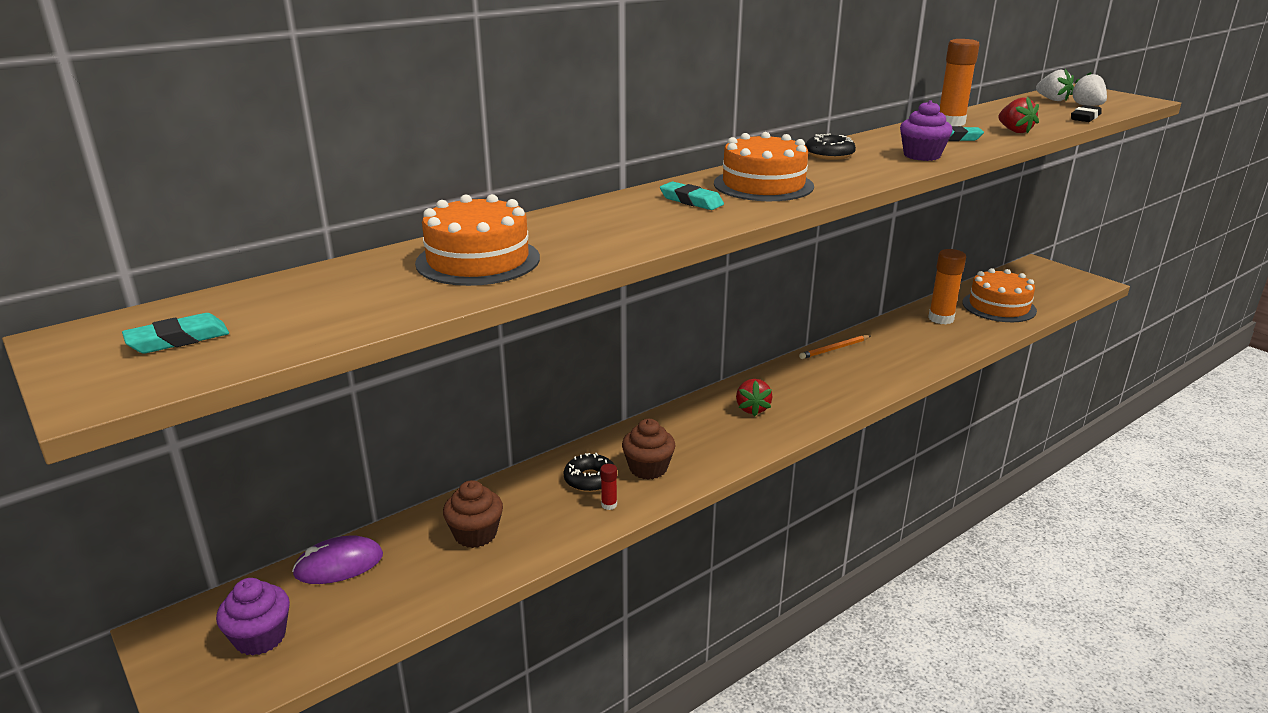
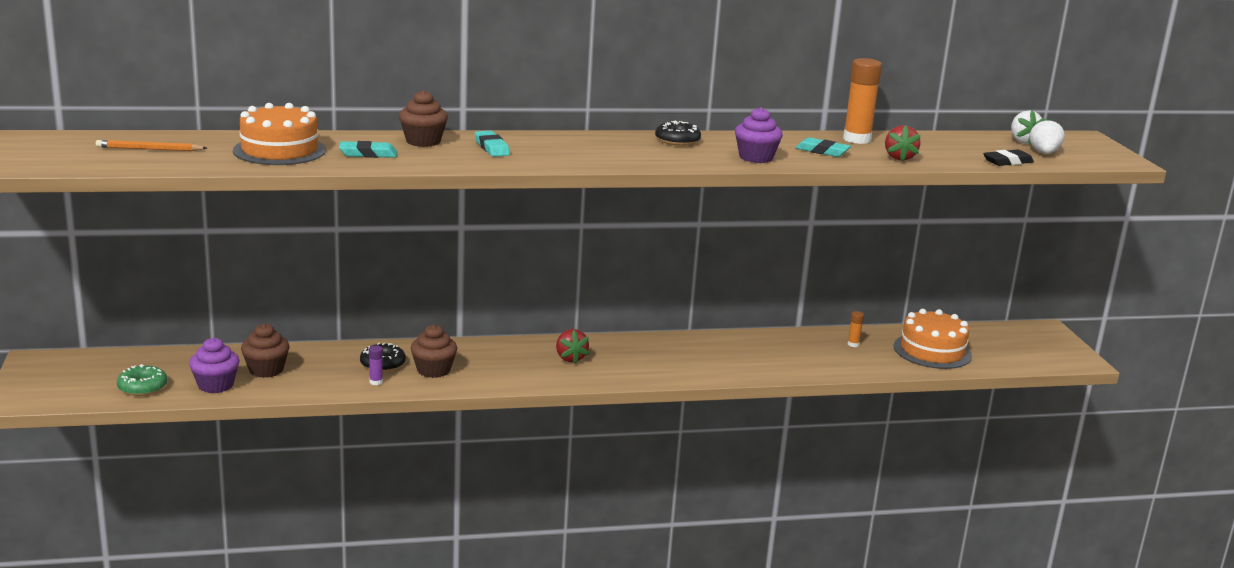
camera: 25 degrees right, 5 degrees down
(178, 340) = (57, 151): turquoise eraser -> turquoise eraser (368, 154)
(260, 637) = (83, 379): purple cupcake -> purple cupcake (215, 385)
(339, 564) = (164, 359): purple mouse -> none
(351, 618) = (142, 387): none -> green donut
(609, 505) = (376, 382): red glue stick -> purple glue stick
(612, 210) = (423, 141): none -> brown cupcake
(752, 409) = (570, 358): red strawberry -> red strawberry turned 45 degrees counterclockwise
(763, 185) = (570, 149): orange cake -> none
(834, 349) = (709, 339): orange pencil -> orange pencil (149, 149)
(941, 319) = (853, 344): orange glue stick -> orange glue stick, size x0.46

